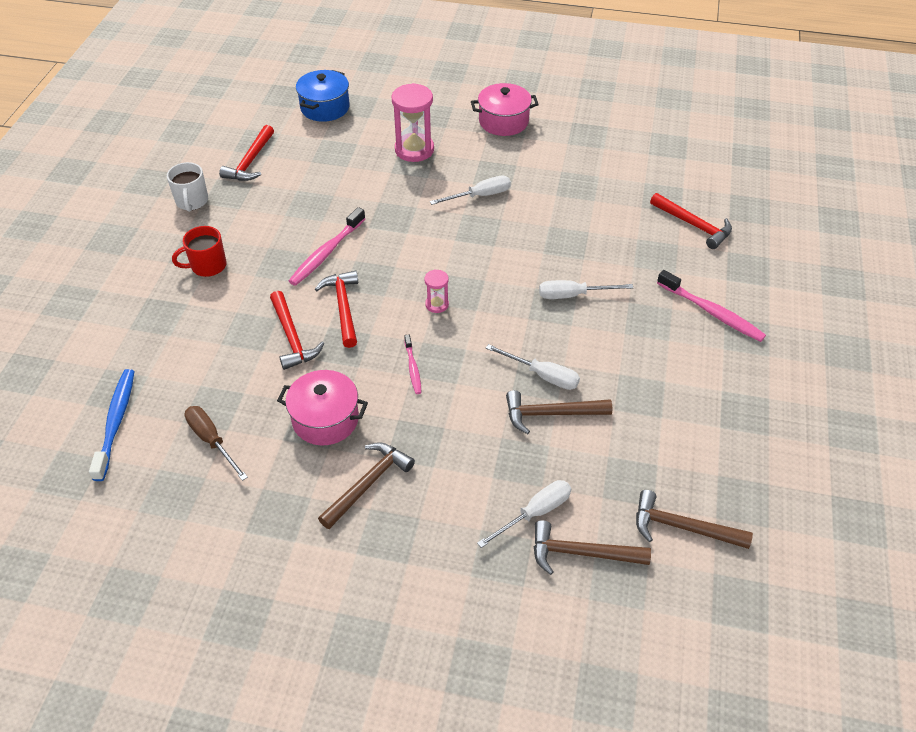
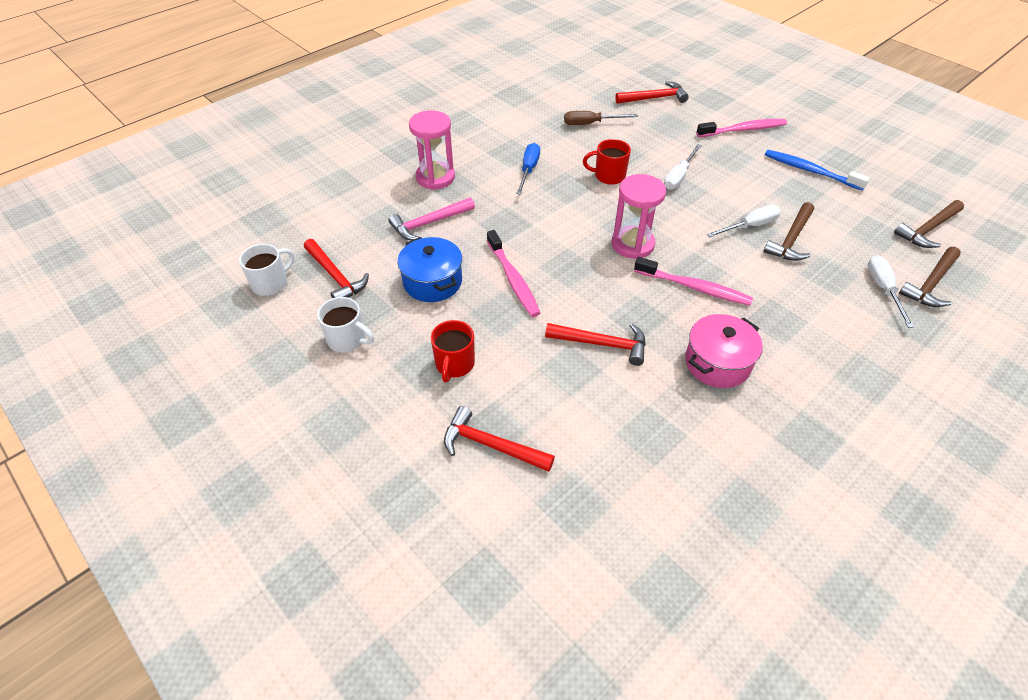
camera: 55 degrees left, 0 degrees up
(116, 422) = (620, 521): blue toothbrush -> blue toothbrush (810, 171)
(212, 441) = (694, 452): brown screwdriver -> brown screwdriver (591, 124)
(218, 137) = (271, 283): none -> white mug
(325, 107) = (317, 201): blue pot -> blue pot (432, 282)
(343, 307) = (591, 297): red hammer -> red hammer (491, 445)
(352, 175) = (429, 223): none -> pink hammer
(368, 484) = (806, 366): brown hammer -> none
(413, 368) = (694, 287): pink toothbrush -> pink toothbrush, size x1.77
(437, 304) = (632, 244): pink hourglass -> pink hourglass, size x1.96
(480, 196) = (528, 170): white screwdriver -> blue screwdriver
(503, 121) = (454, 122): pink pot -> none
(523, 248) = (609, 176): none -> red mug

